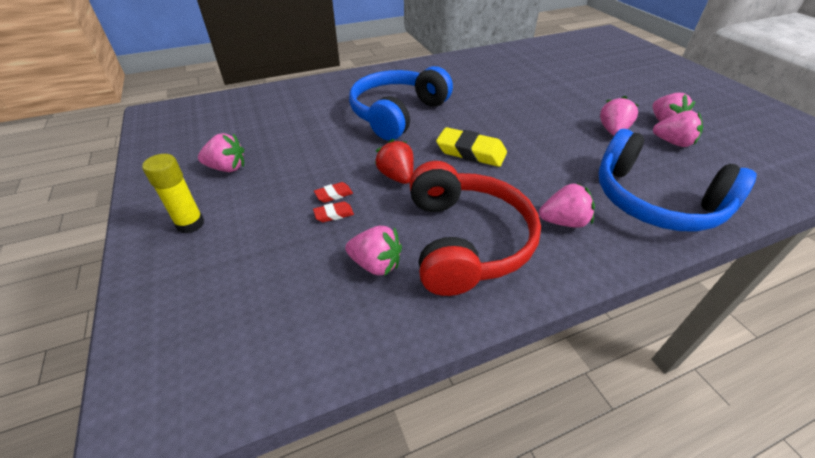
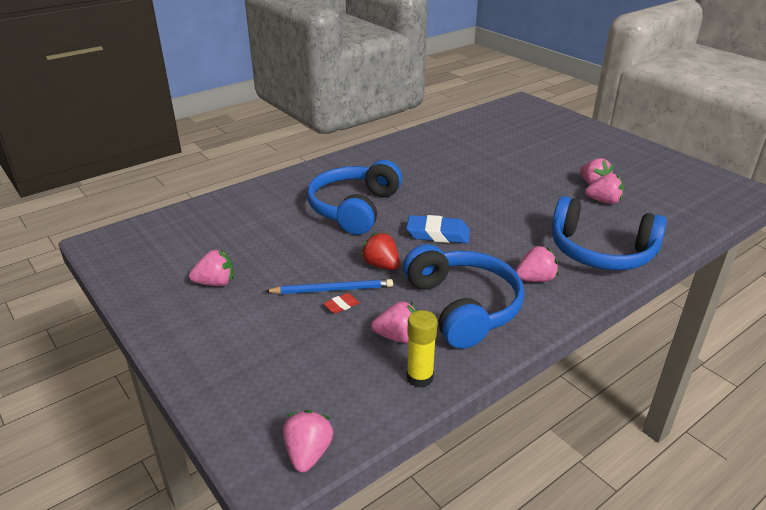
camera: 15 degrees left, 10 degrees down
(190, 224) = (213, 336): yellow glue stick -> yellow glue stick (420, 377)
(334, 194) = (332, 289): red eraser -> blue pencil
(465, 240) = (462, 307): red headphones -> blue headphones
(471, 152) = (438, 234): yellow eraser -> blue eraser
(612, 131) = (552, 198): pink strawberry -> pink strawberry (308, 453)

